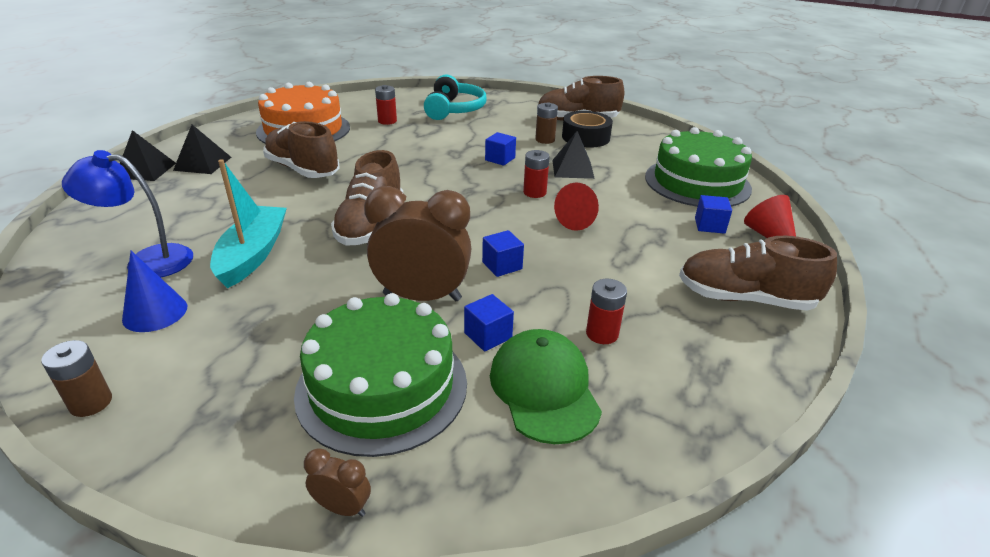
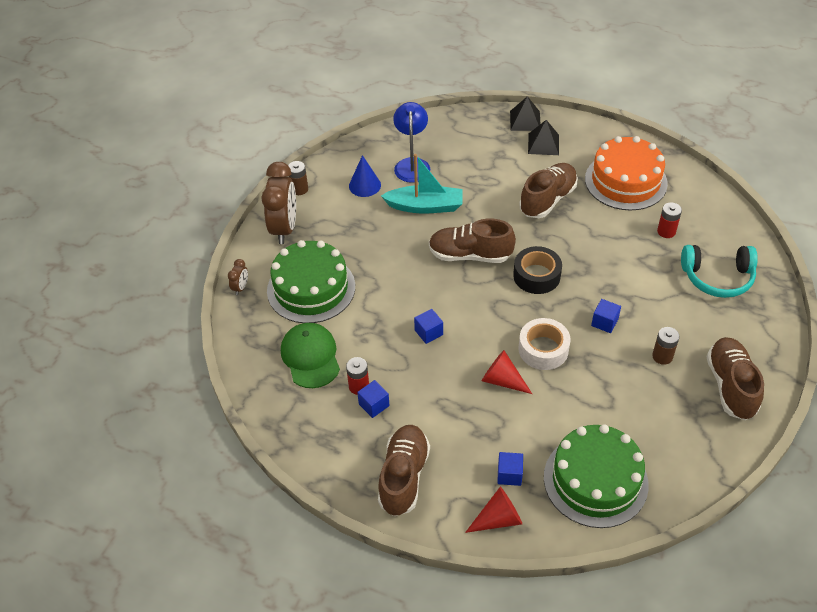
camera: 90 degrees right, 15 degrees up
(422, 297) = (389, 294): brown clock -> brown clock (284, 228)
(488, 335) = (354, 329): blue cube -> blue cube (374, 405)
(534, 192) = (543, 349): red battery -> white tape
(544, 389) = (310, 357): green cap -> green cap turned 90 degrees counterclockwise
(572, 169) = (598, 378): black pyramid -> none
(585, 137) = (681, 392): black tape -> black tape (536, 276)

